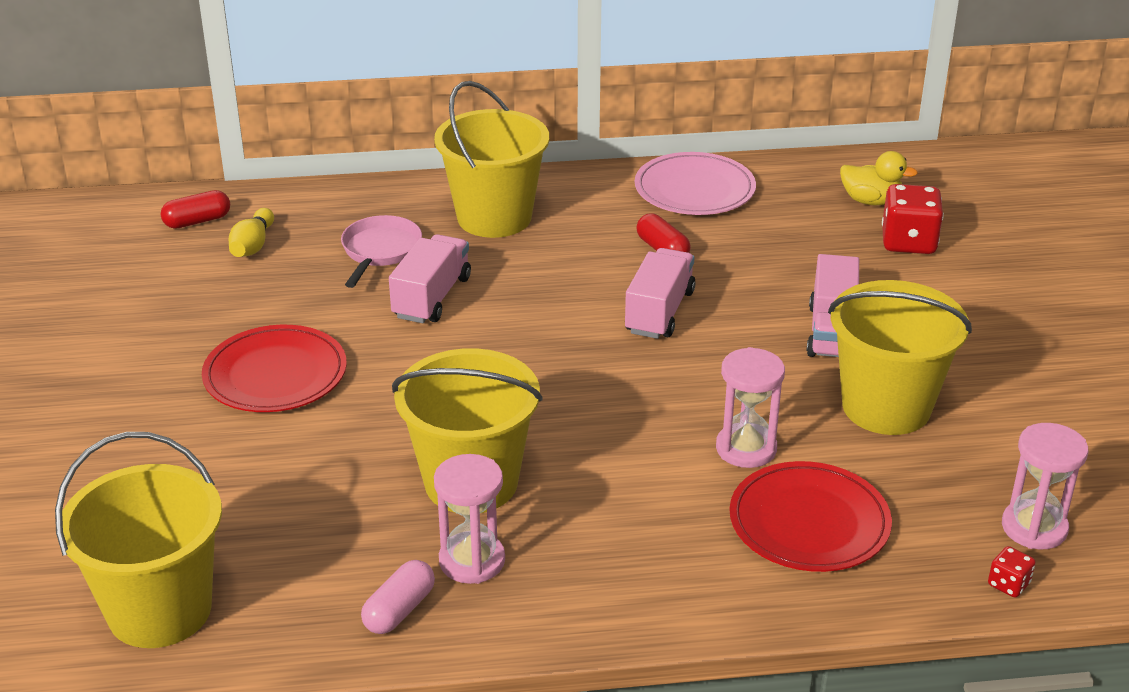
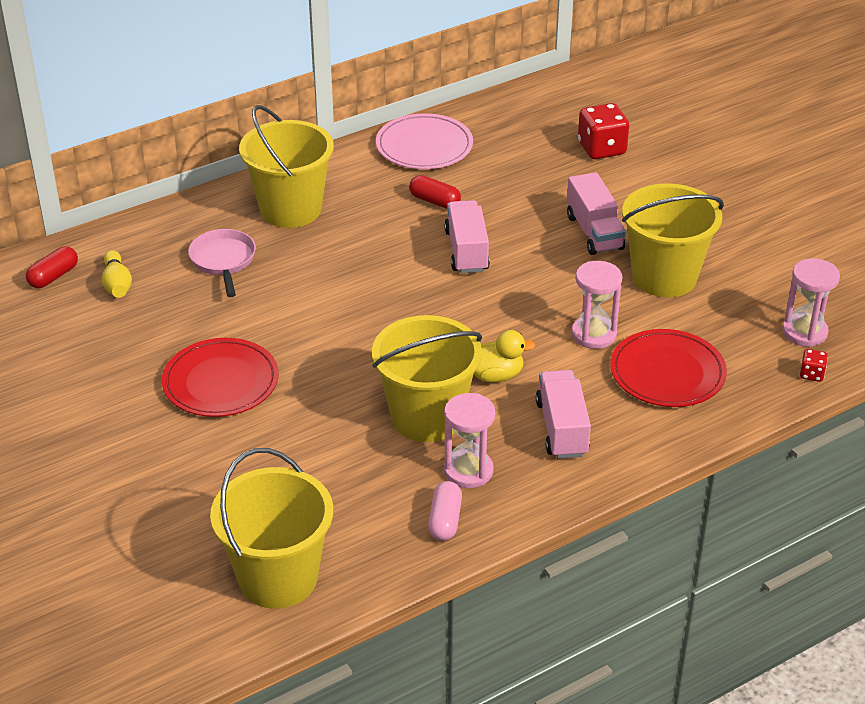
camera: 25 degrees left, 5 degrees up
(432, 297) = (292, 287): pink truck -> pink truck (562, 428)
(871, 201) = (555, 122): yellow duck -> yellow duck (495, 375)

